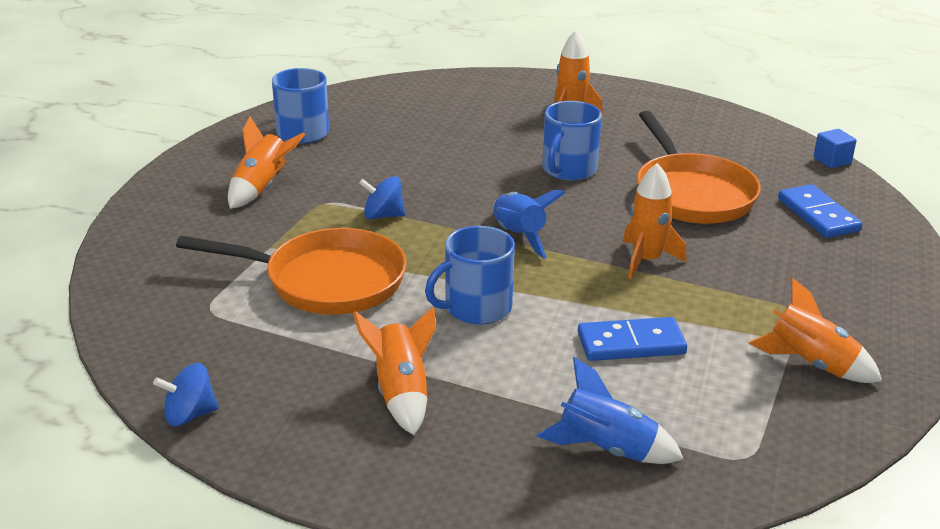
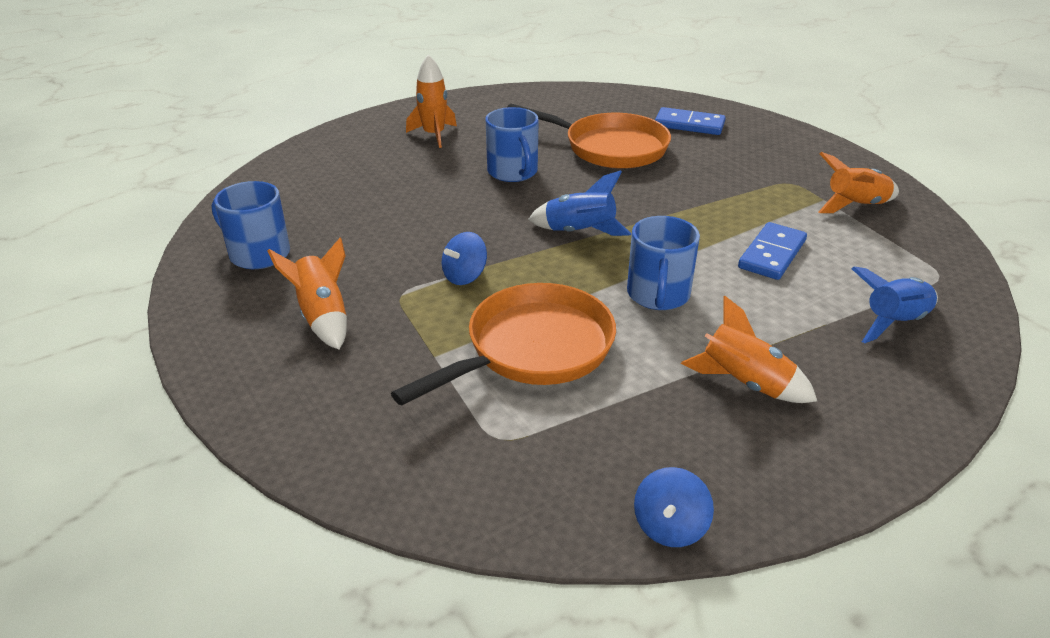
camera: 50 degrees left, 5 degrees up
(646, 260) = (673, 201): orange rocket -> none
(832, 160) = (631, 91): blue cube -> none

